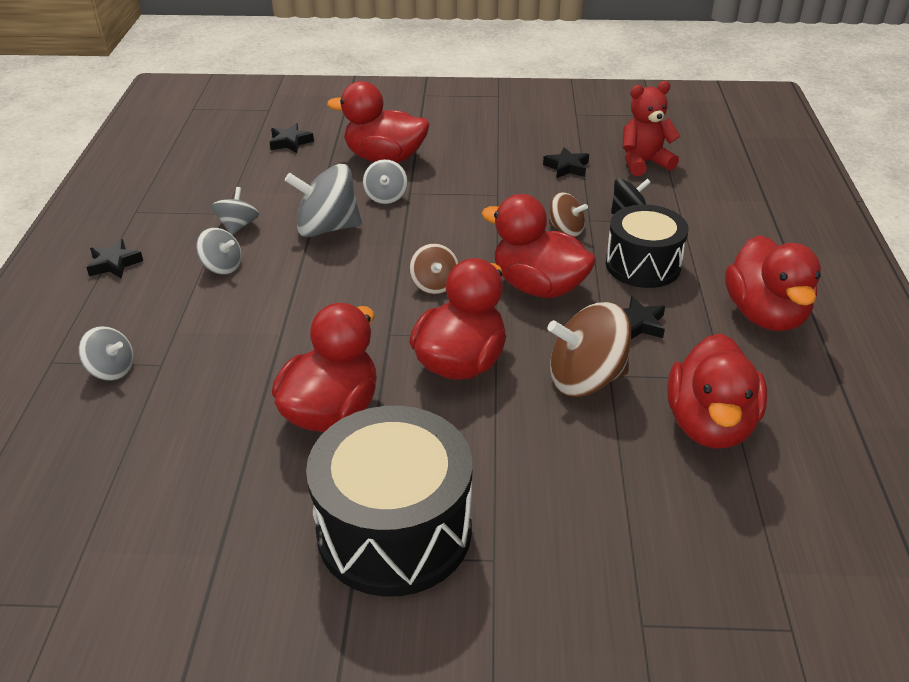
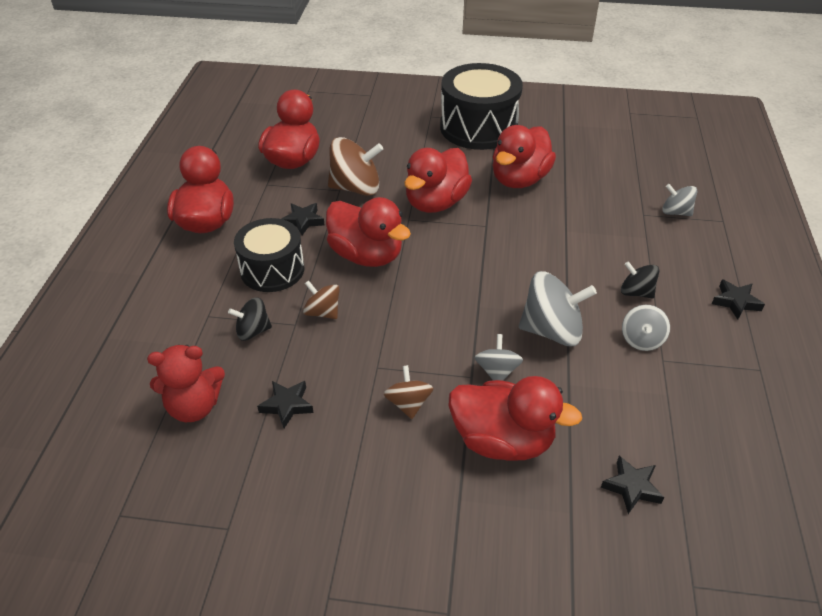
camera: 175 degrees left, 5 degrees up
(222, 267) = (636, 292): grey spinning top -> black spinning top
(434, 284) = (450, 263): brown spinning top -> brown spinning top (408, 403)

